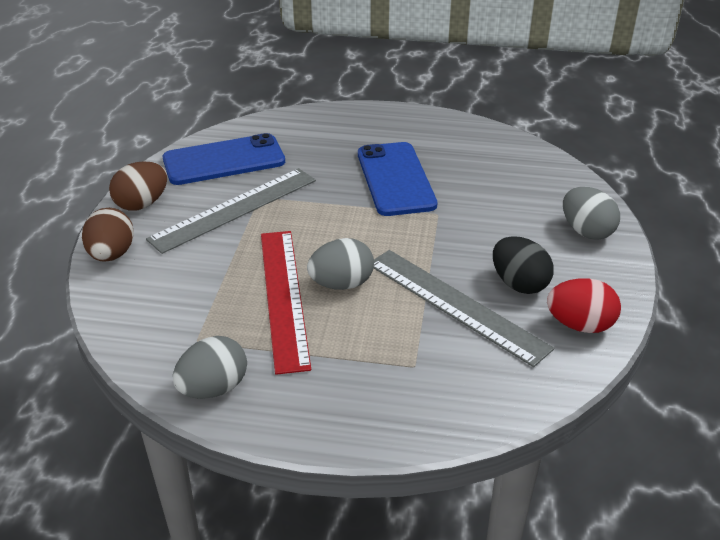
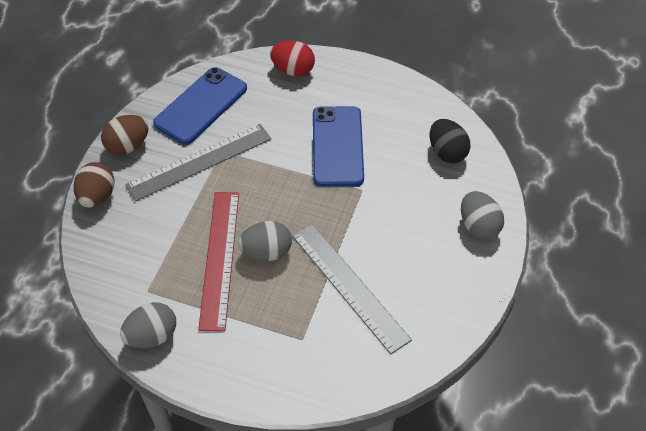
camera: 10 degrees right, 15 degrees up
(224, 160) = (201, 106): blue phone -> blue phone turned 45 degrees counterclockwise
(519, 284) = (405, 273): black egg -> black egg (447, 152)
(579, 325) = (439, 320): red egg -> red egg (293, 70)

